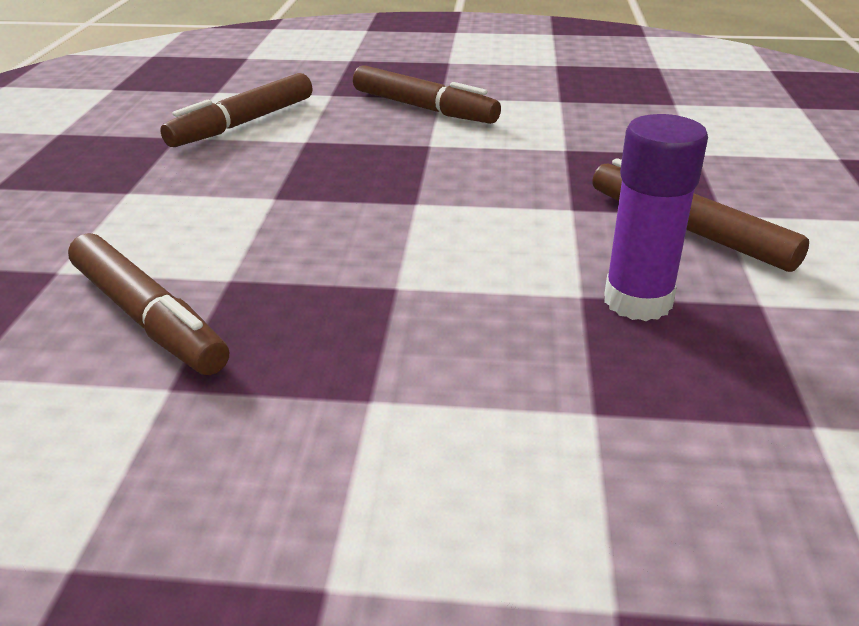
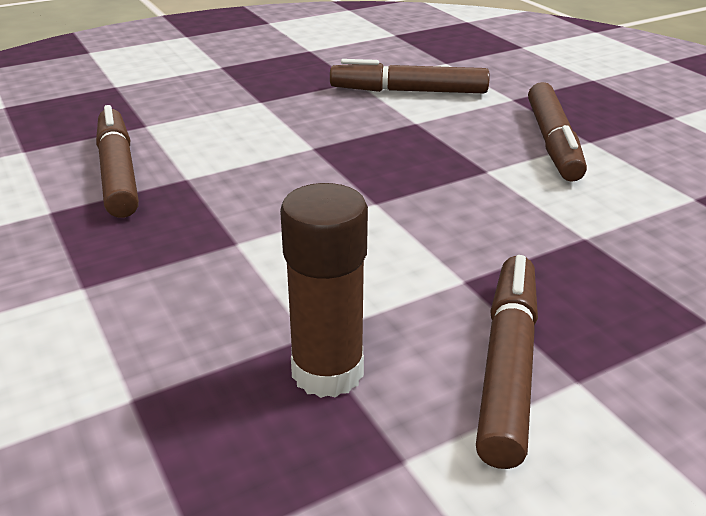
camera: 55 degrees right, 0 degrees up
(148, 318) = (118, 172): brown marker -> brown marker turned 150 degrees clockwise
(637, 301) = (327, 371): purple glue stick -> brown glue stick

